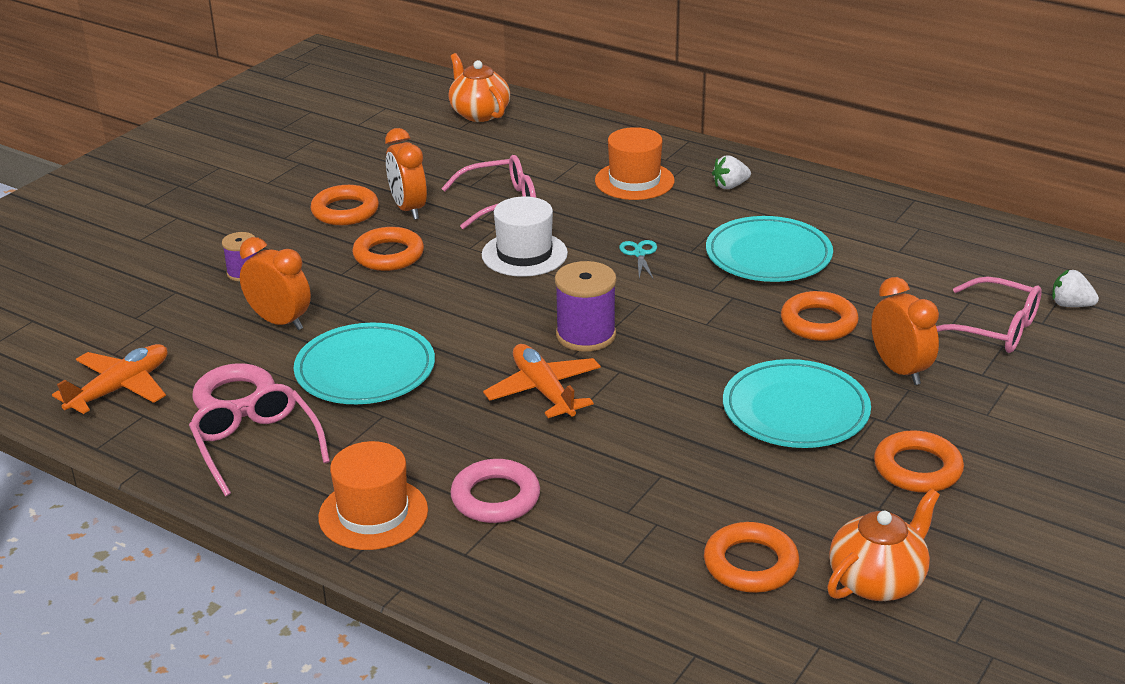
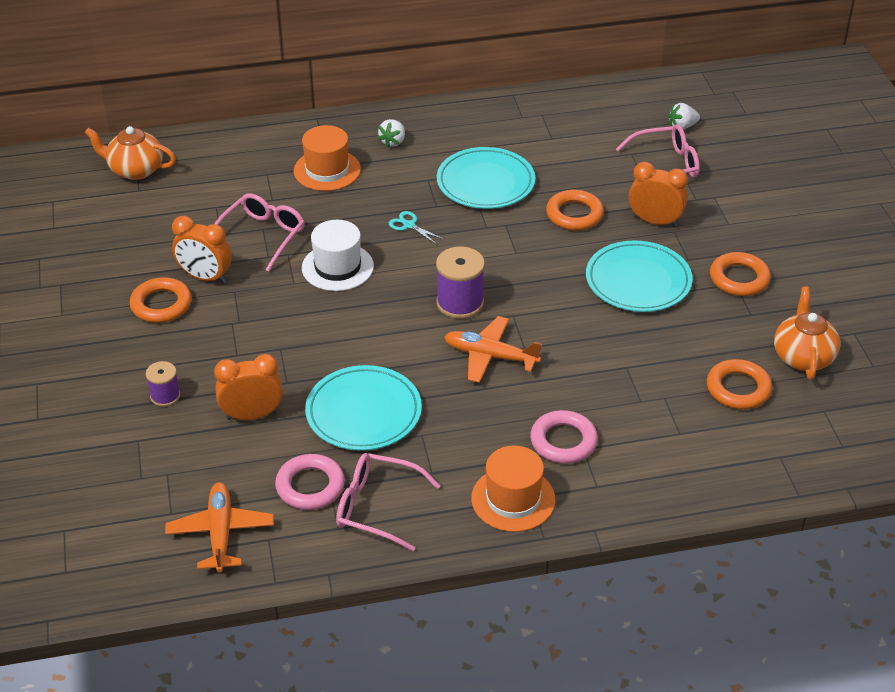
camera: 45 degrees left, 10 degrees up
(388, 255) = (247, 321): orange ring -> none

